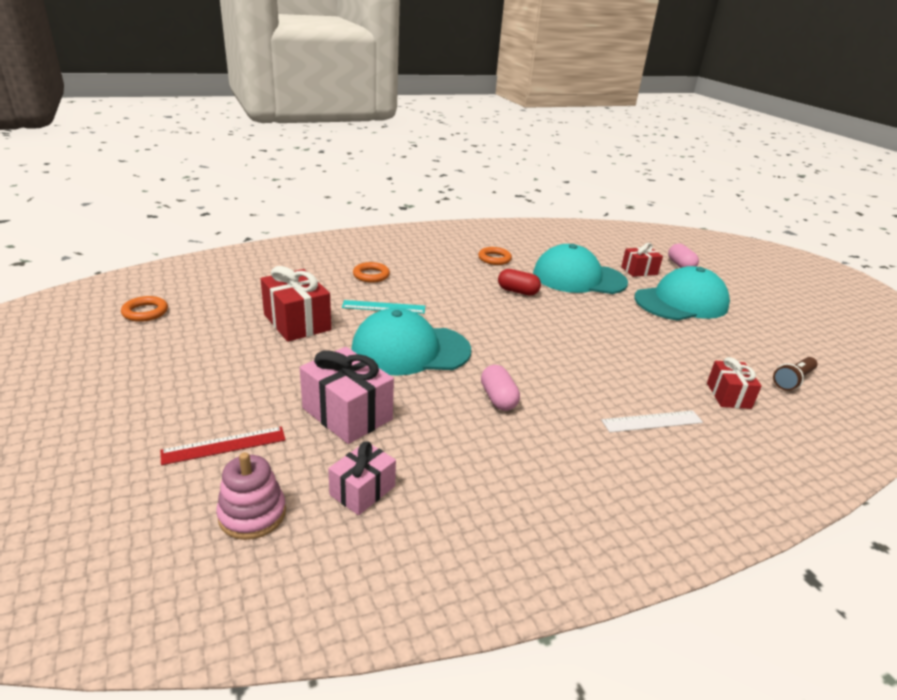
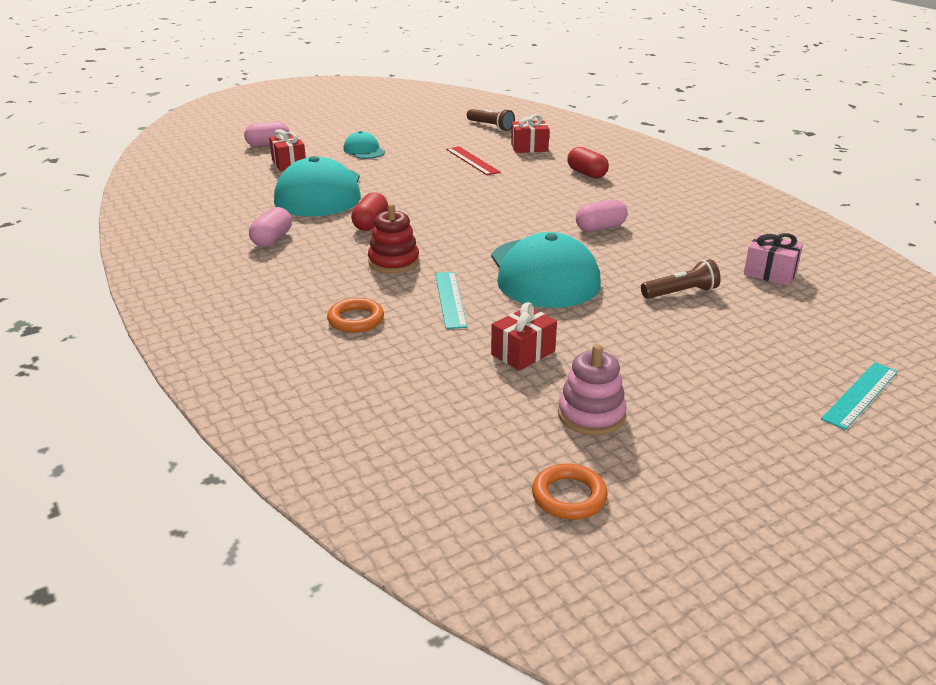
camera: 95 degrees left, 0 degrees up
(122, 466) = (860, 395): none -> turquoise ruler
(224, 445) = (781, 346): red ruler -> red ruler (472, 160)
(252, 514) = (841, 313): pink stacking toy -> pink stacking toy (591, 415)
(297, 322) = (523, 353): red gift -> red gift, size x0.62
(347, 414) = (681, 293): pink gift -> brown flashlight
(449, 294) = (393, 262): none -> red stacking toy
(494, 259) = (272, 239): orange ring -> pink capsule
(652, 421) = (587, 173): white ruler -> red capsule
(681, 302) = (364, 150): turquoise cap -> turquoise cap, size x0.47

